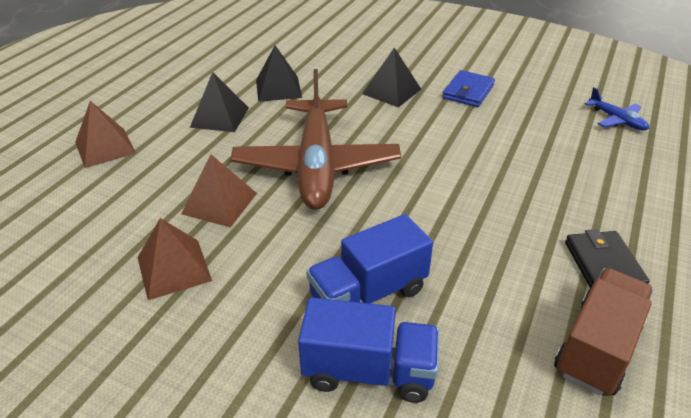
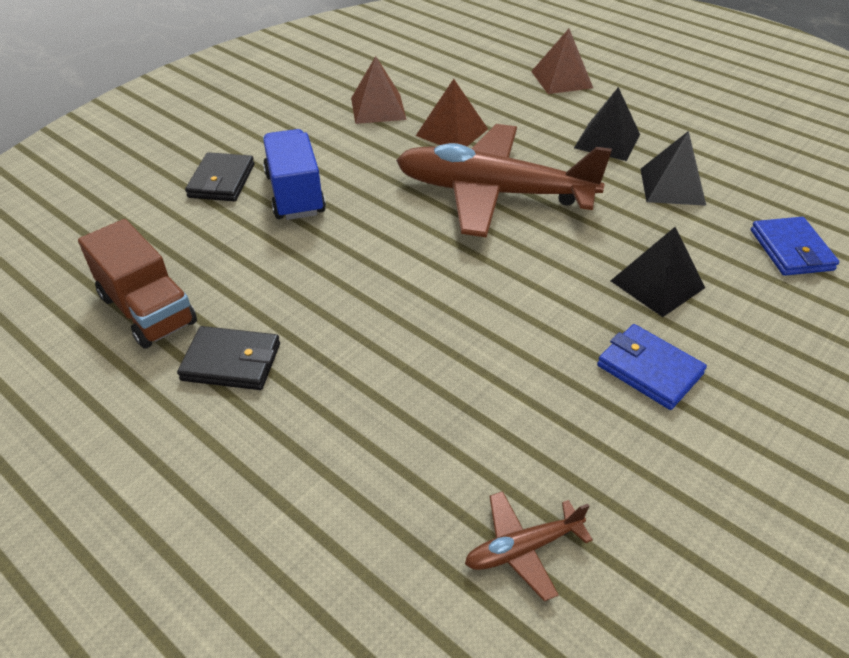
camera: 105 degrees right, 5 degrees up
(334, 51) = (791, 250): none -> blue wallet
(369, 371) = (222, 181): blue truck -> black wallet
(617, 120) = (522, 548): blue plane -> brown plane

